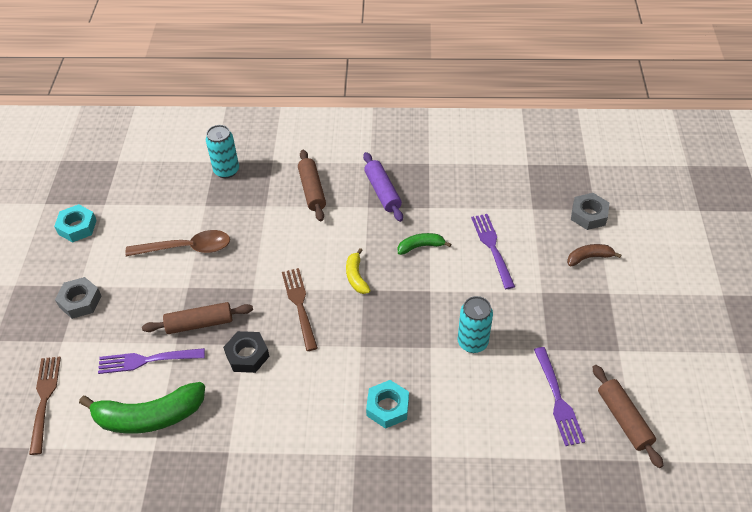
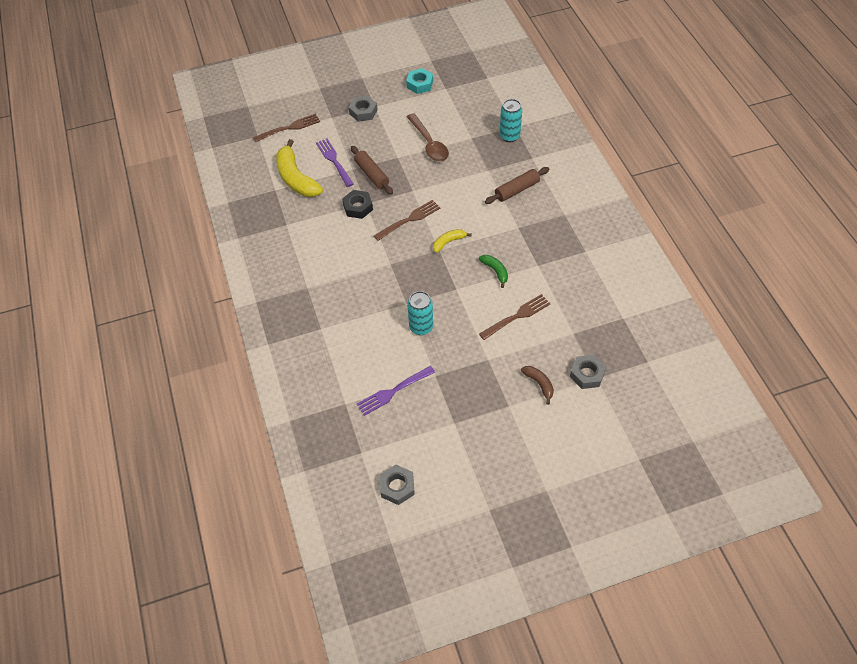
camera: 70 degrees right, 5 degrees up
(149, 416) = (296, 178): green banana -> yellow banana
(382, 192) = (538, 231): purple rolling pin -> none
(387, 407) = (348, 294): turquoise nut -> none
(492, 248) = (516, 317): purple fork -> brown fork
(624, 419) = (392, 437): brown rolling pin -> none
(694, 434) = (397, 487): none -> grey nut

